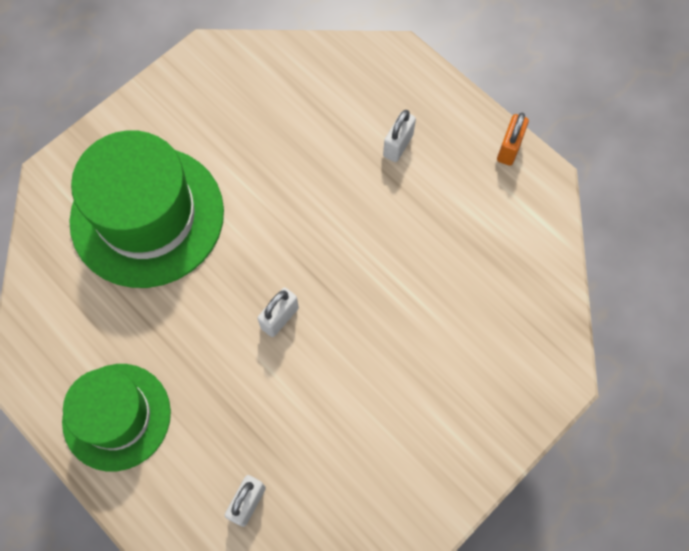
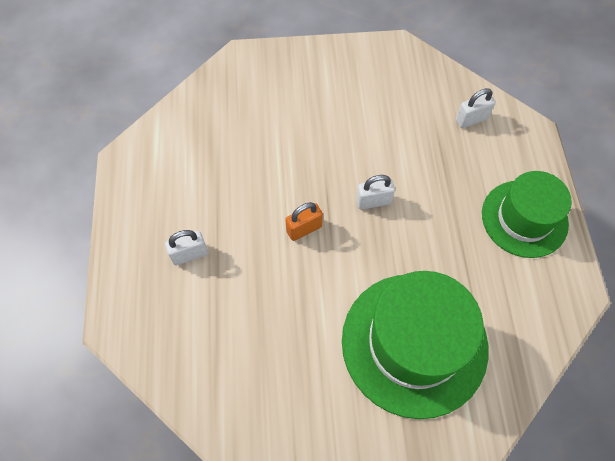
camera: 140 degrees left, 5 degrees down
(509, 148) = (122, 194): orange padlock -> orange padlock (304, 229)

